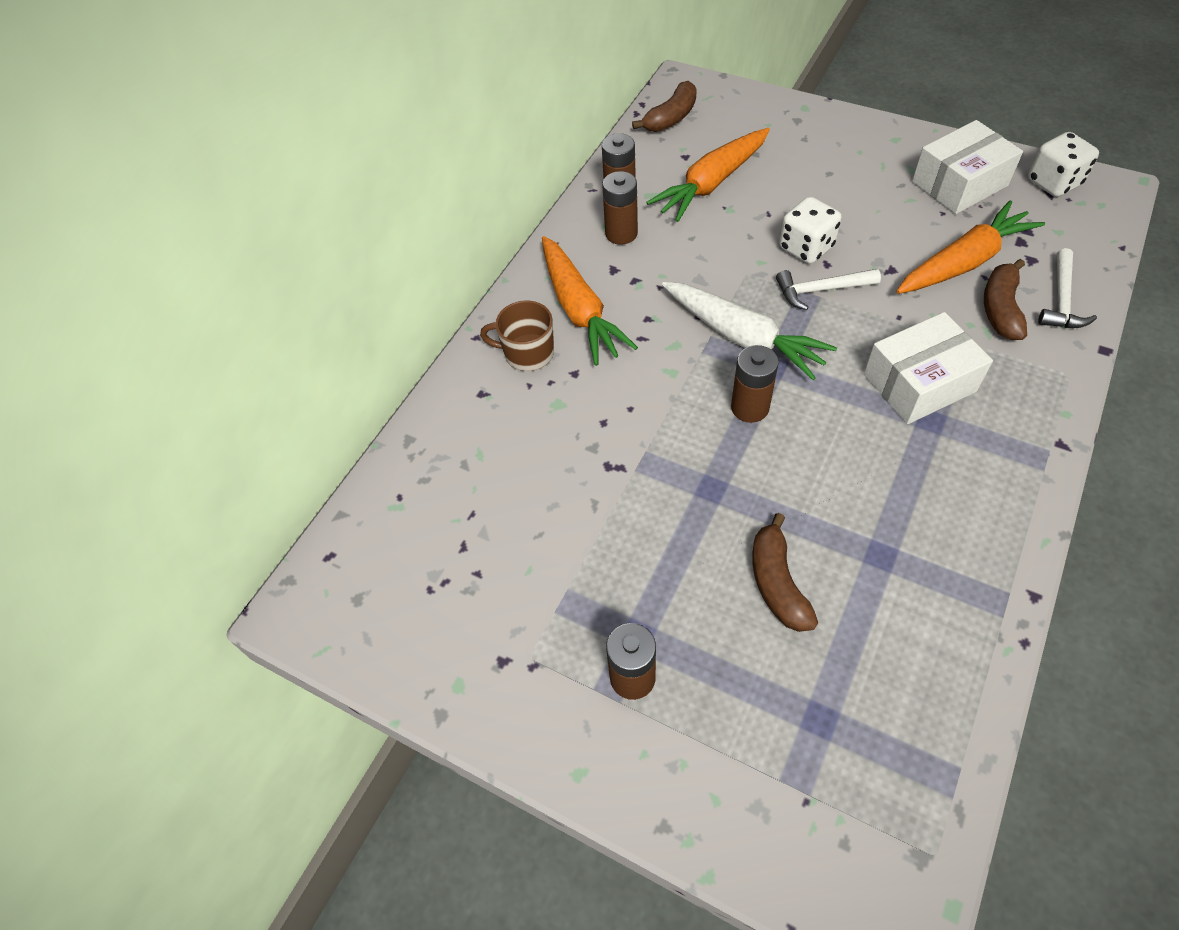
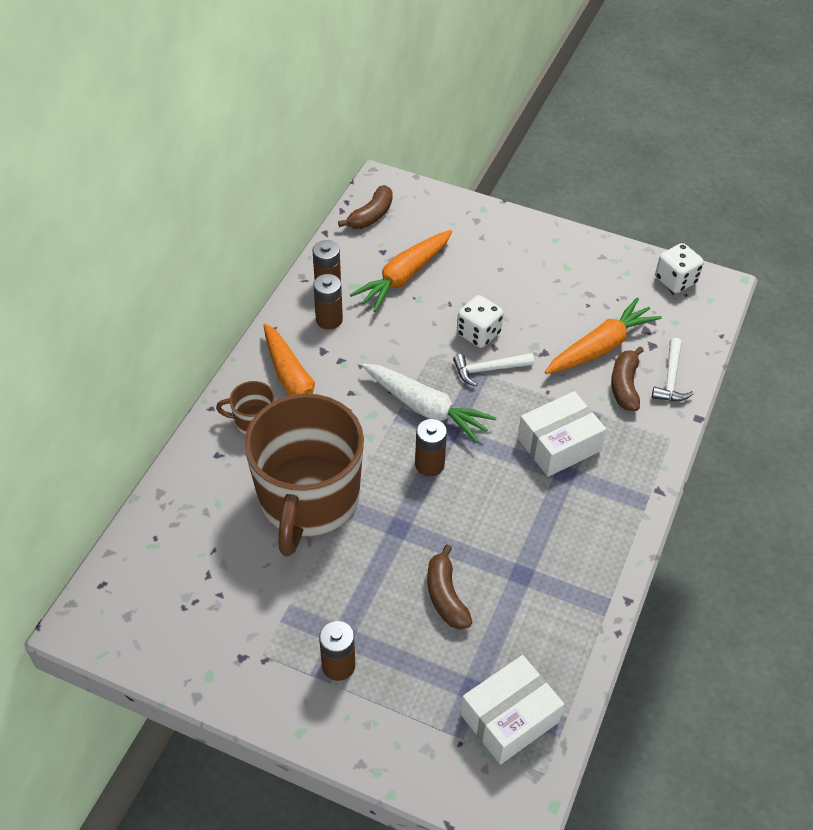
camera: 10 degrees left, 5 degrees down
(594, 451) = (308, 500): none -> brown mug
(959, 184) = (603, 280): white box -> white box (509, 718)

